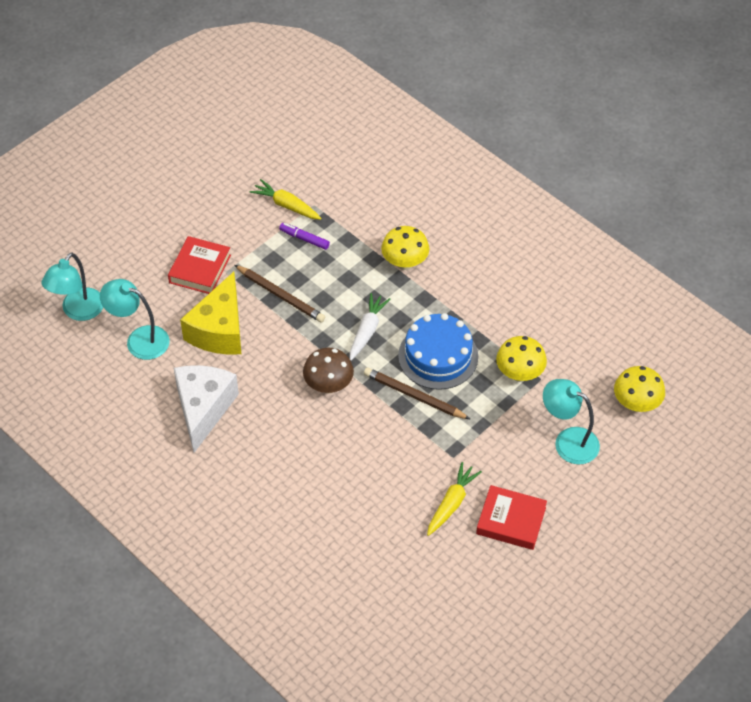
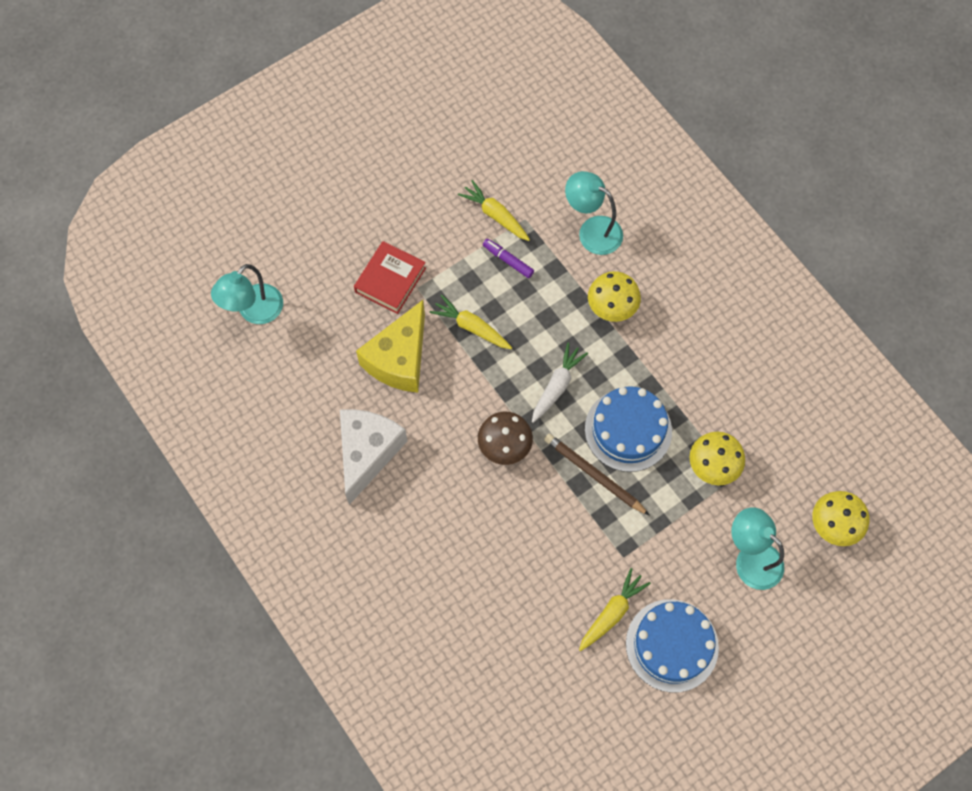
camera: 10 degrees right, 15 degrees up
(139, 339) = (313, 357): turquoise lamp -> turquoise lamp (592, 230)
(281, 295) = (471, 327): brown pencil -> yellow carrot
(511, 521) = (672, 645): red book -> blue cake

